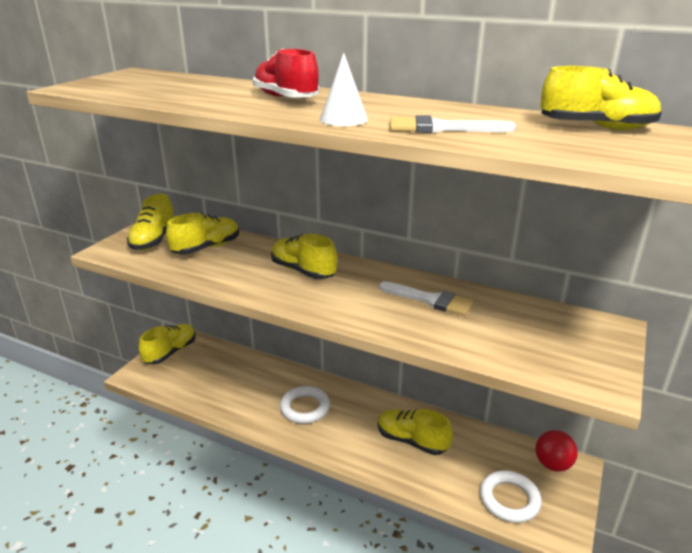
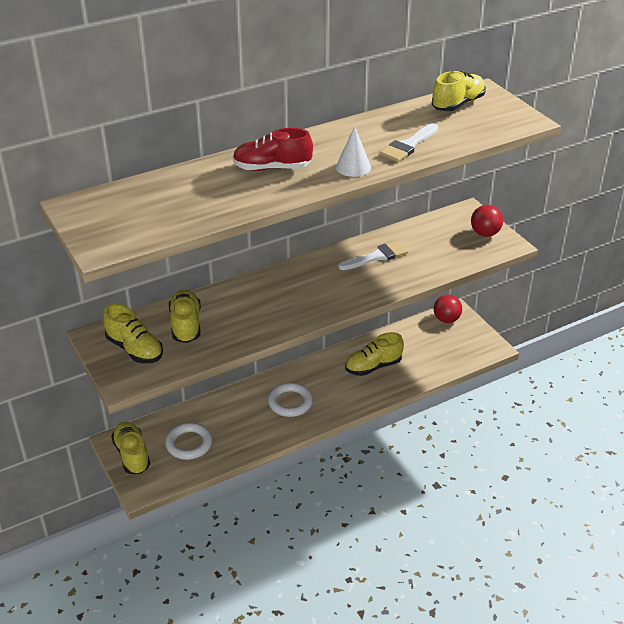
camera: 55 degrees left, 10 degrees up
(303, 271) = (280, 291): yellow shoe -> none
(509, 499) = (455, 353): white ring -> white ring (189, 444)
(592, 357) = (485, 233): none -> red ball

